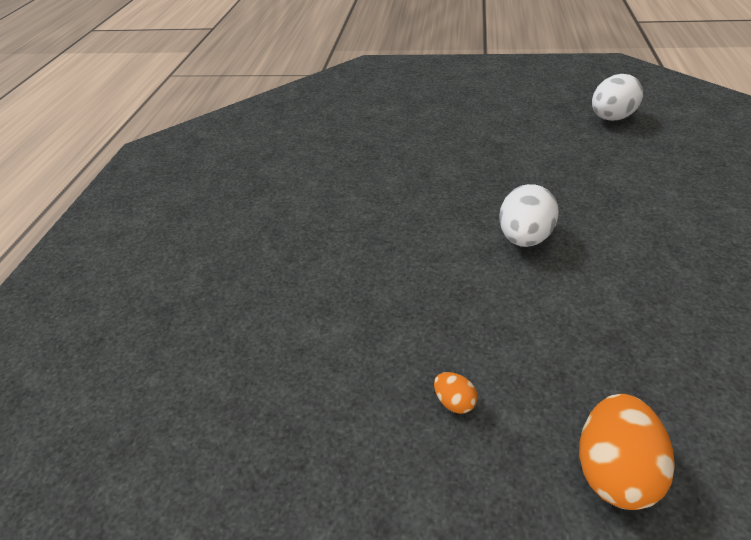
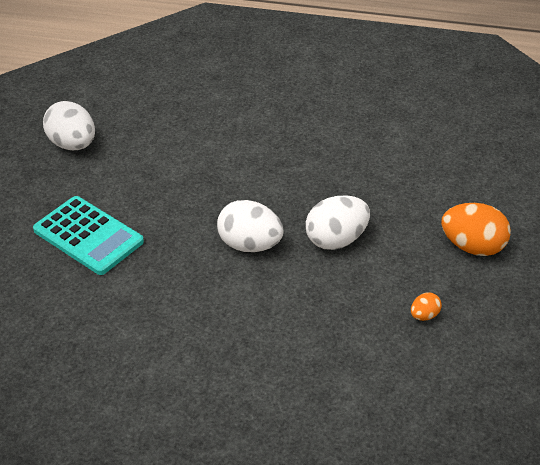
camera: 90 degrees left, 0 degrees up
(498, 144) = (88, 236): none -> turquoise calculator
(561, 306) = (336, 240): none -> white egg

